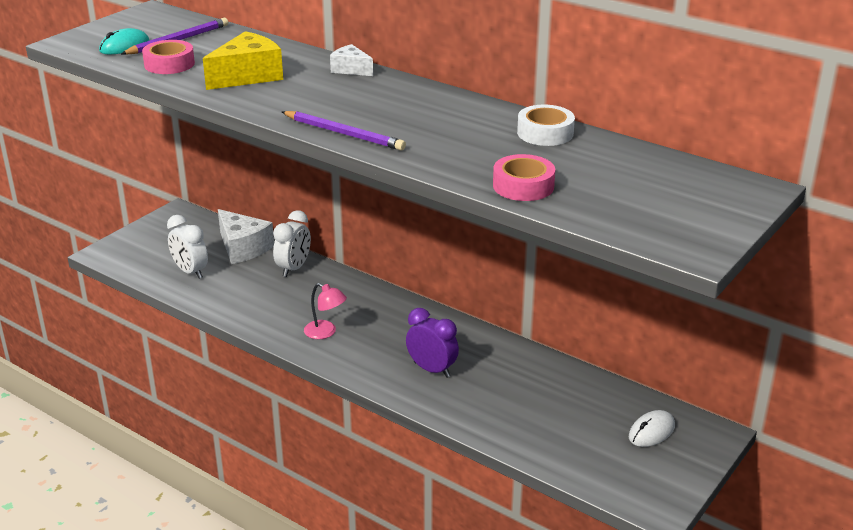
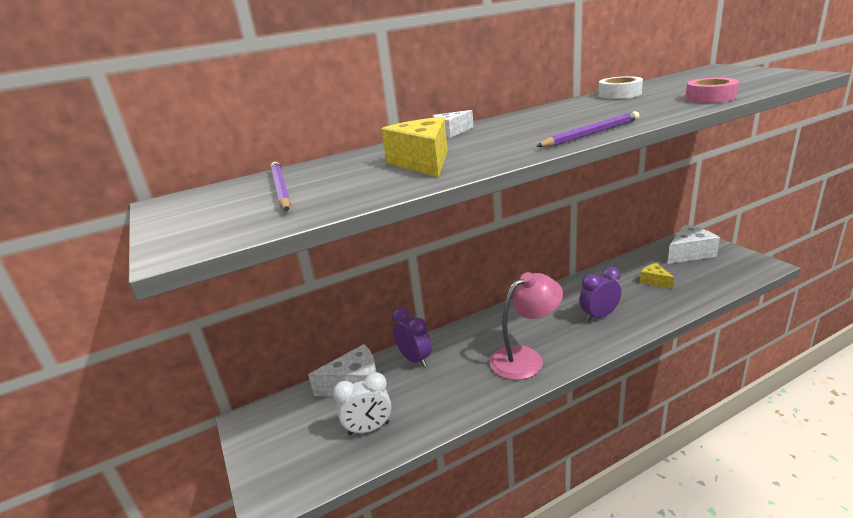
camera: 60 degrees left, 5 degrees down
(124, 46) = (253, 214): turquoise mouse -> none
(169, 64) = (344, 193): pink tape -> none
(294, 268) = (415, 359): white clock -> purple clock
(325, 332) = (525, 358): pink lamp -> pink lamp, size x1.82
(544, 405) = (654, 281): none -> yellow cheese
(651, 431) = (689, 253): white mouse -> white cheese

